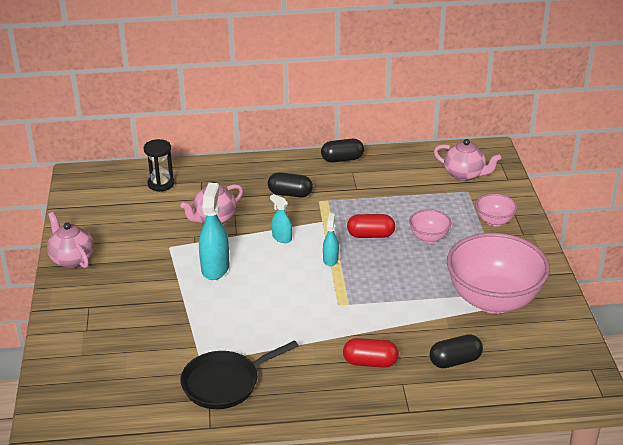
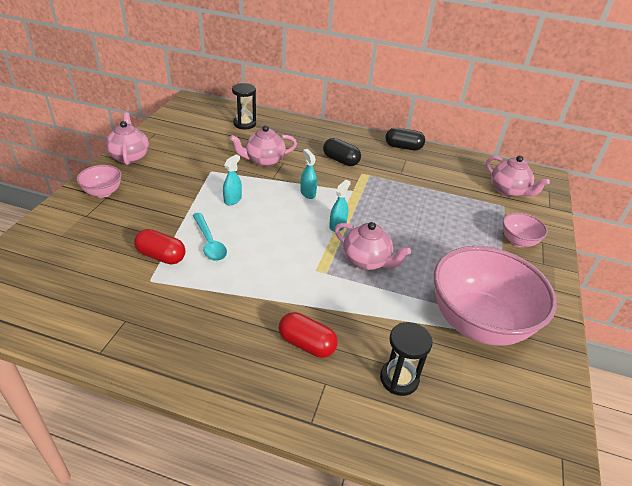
camera: 20 degrees right, 5 degrees up
(215, 268) = (232, 200): turquoise spray bottle -> turquoise spray bottle, size x0.56
(225, 383) = (152, 310): black pan -> none
(226, 314) = (209, 243): none -> turquoise spoon
(370, 235) = (389, 216): red capsule -> red capsule (161, 256)
(376, 282) = (367, 261): none -> pink teapot
(429, 238) = (443, 236): pink bowl -> pink bowl (103, 192)
(455, 361) = (399, 379): black capsule -> black hourglass

